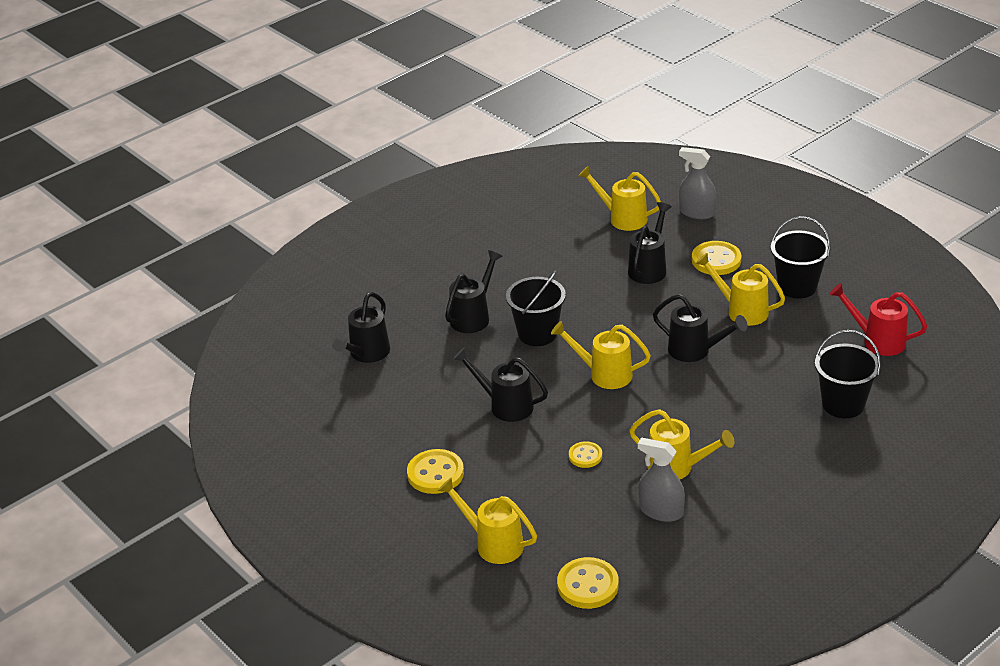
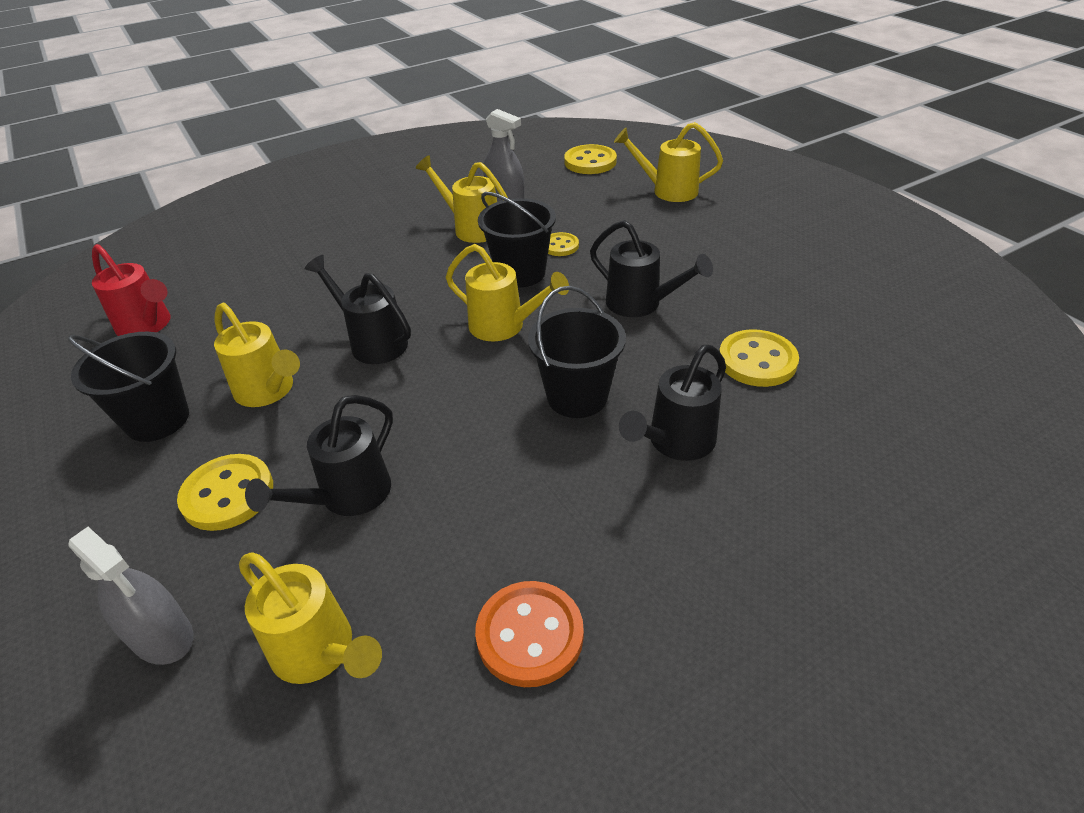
camera: 170 degrees left, 5 degrees up
(366, 354) = (848, 400): black watering can -> none
(435, 473) = (727, 246): yellow button -> yellow button (757, 361)
(493, 544) = (668, 191): yellow watering can -> yellow watering can turned 150 degrees clockwise
(533, 235) = (530, 635): none -> orange button
(843, 404) = (261, 264): black bucket -> black bucket (520, 273)

